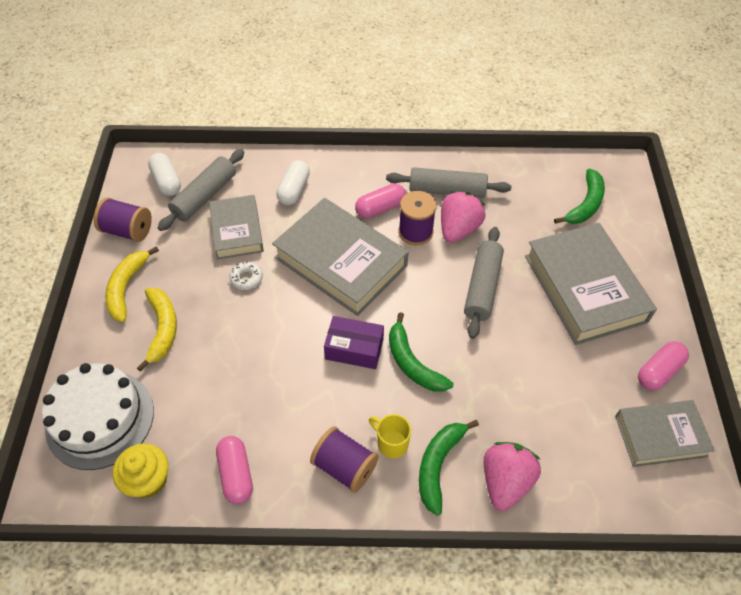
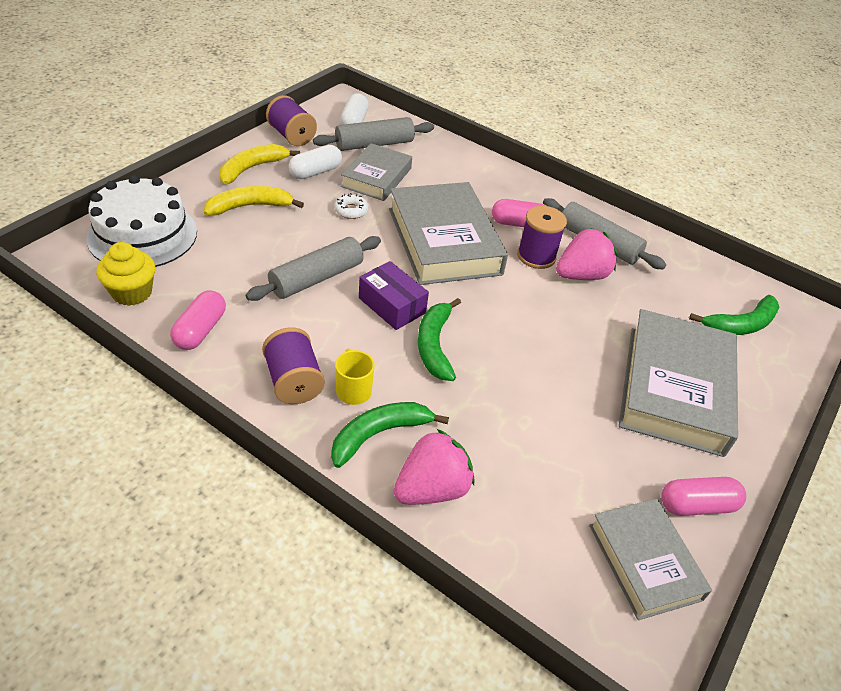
camera: 30 degrees right, 10 degrees down
(162, 329) = (250, 206): yellow banana -> yellow banana turned 135 degrees counterclockwise
(294, 190) = (453, 175): white capsule -> white capsule (315, 172)
(482, 287) = (562, 329): grey rolling pin -> grey rolling pin (316, 278)
(660, 436) = (644, 562): grey book -> grey book turned 45 degrees clockwise

